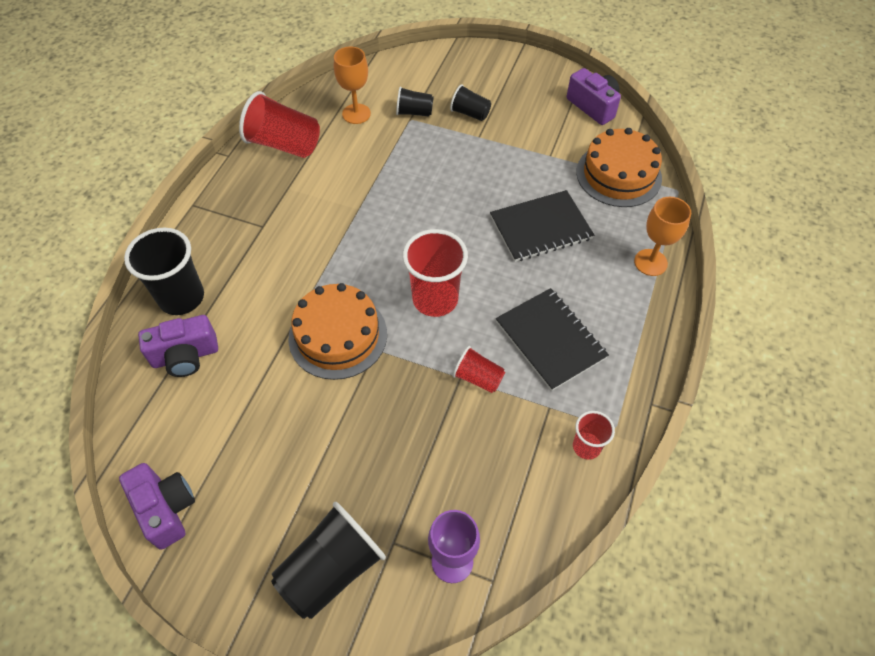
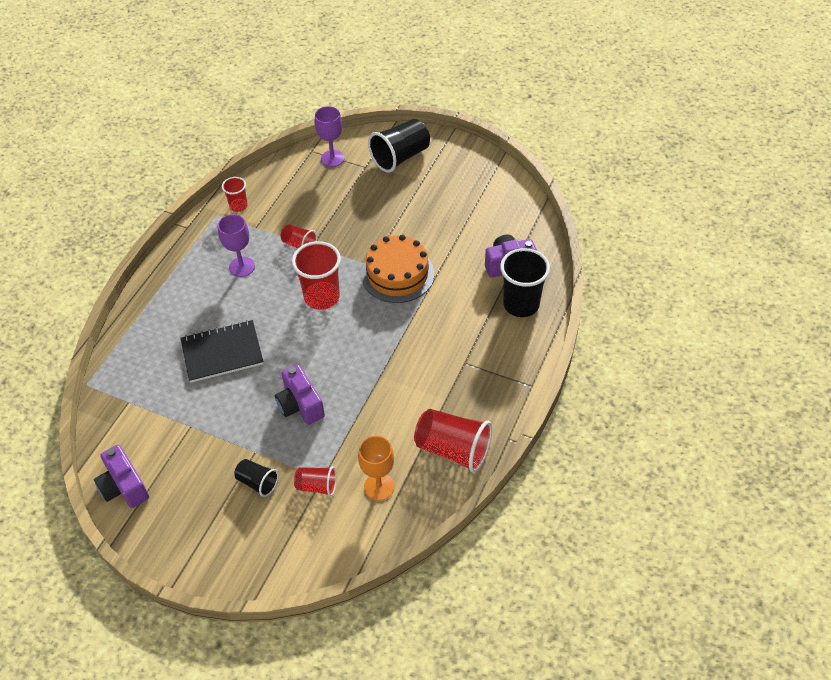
camera: 175 degrees left, 5 degrees down
(166, 509) = (500, 184): purple camera -> purple camera (300, 405)
(414, 112) = (317, 486): black cup -> red cup
(550, 340) = (242, 267): black notebook -> purple goblet
(618, 175) = (133, 402): orange cake -> none
(650, 262) = (142, 320): orange goblet -> none

